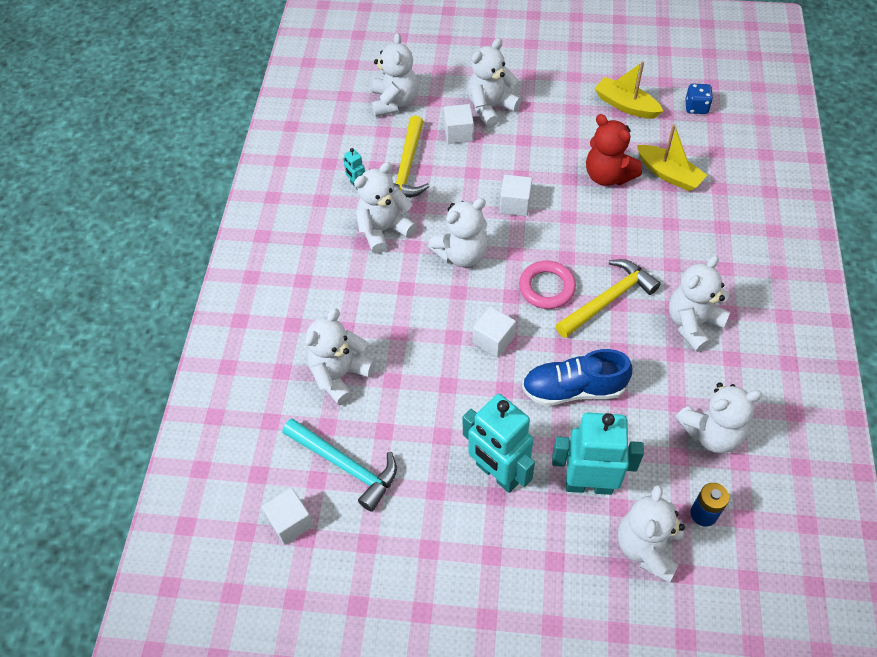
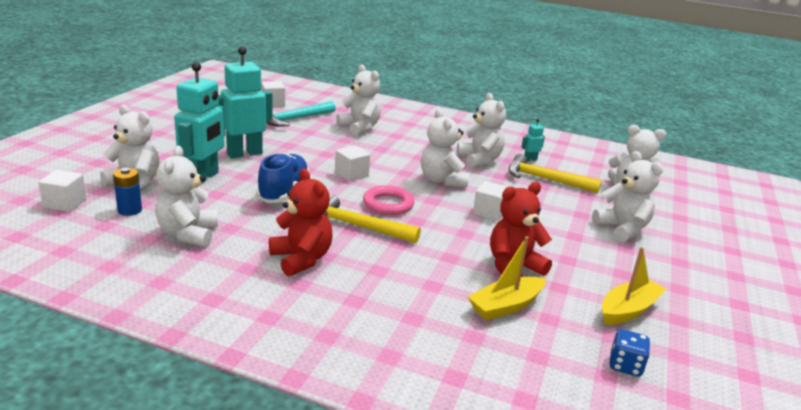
camera: 100 degrees right, 30 degrees down
(458, 133) = (586, 207): white cube -> white cube (65, 203)
(608, 299) = (358, 226): yellow hammer -> yellow hammer turned 135 degrees clockwise
(692, 324) = (301, 259): white teddy bear -> red teddy bear

